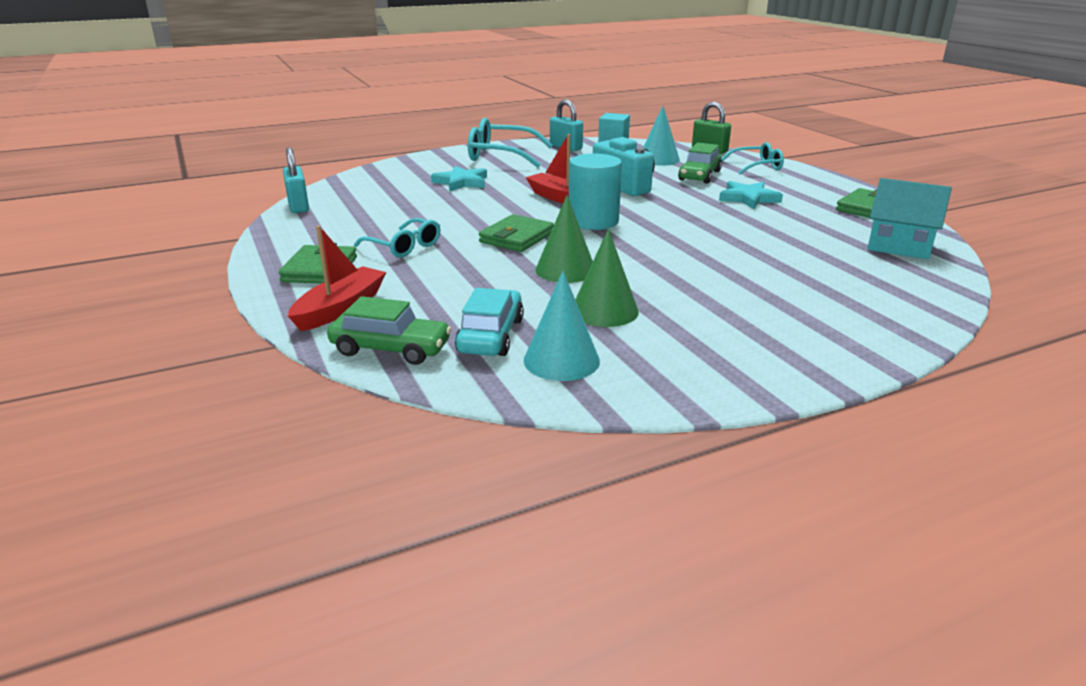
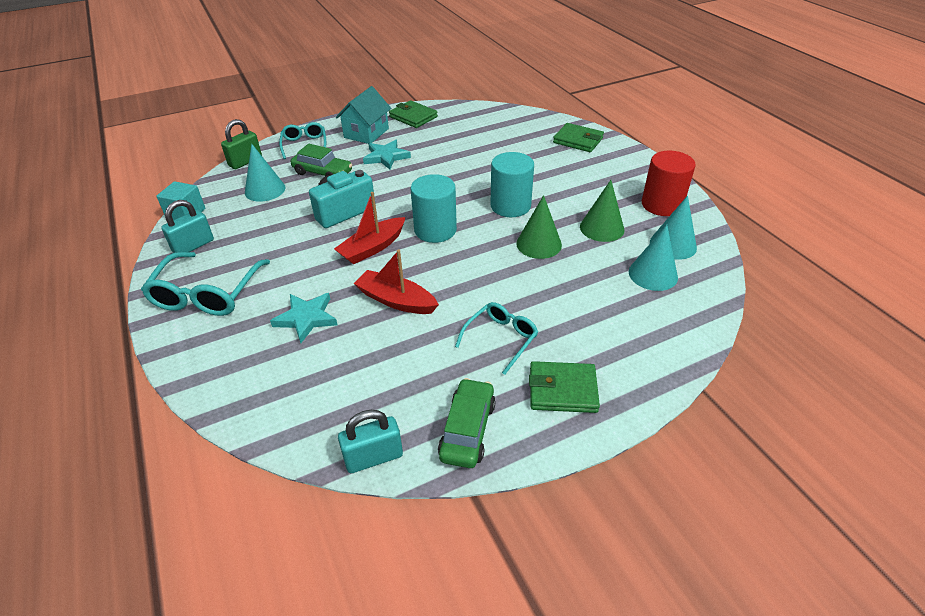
camera: 90 degrees left, 15 degrees up
(340, 308) = (637, 358): red boat -> red boat (396, 300)
(391, 349) = (689, 319): green car -> green car (467, 430)
(491, 335) = (653, 274): turquoise car -> turquoise cone
(516, 237) = (474, 270): green wallet -> green wallet (578, 140)
(651, 257) = (510, 206): none -> turquoise cylinder
(679, 366) = (662, 205): none -> red cylinder
(899, 246) = (481, 119): turquoise house -> turquoise house (366, 133)

